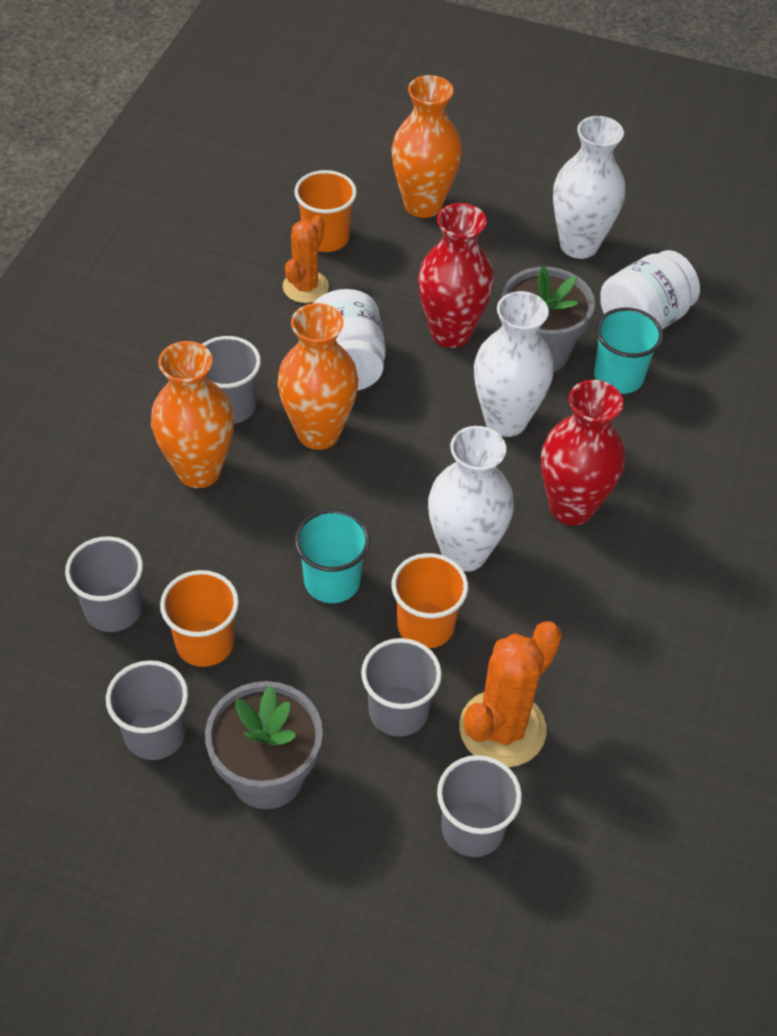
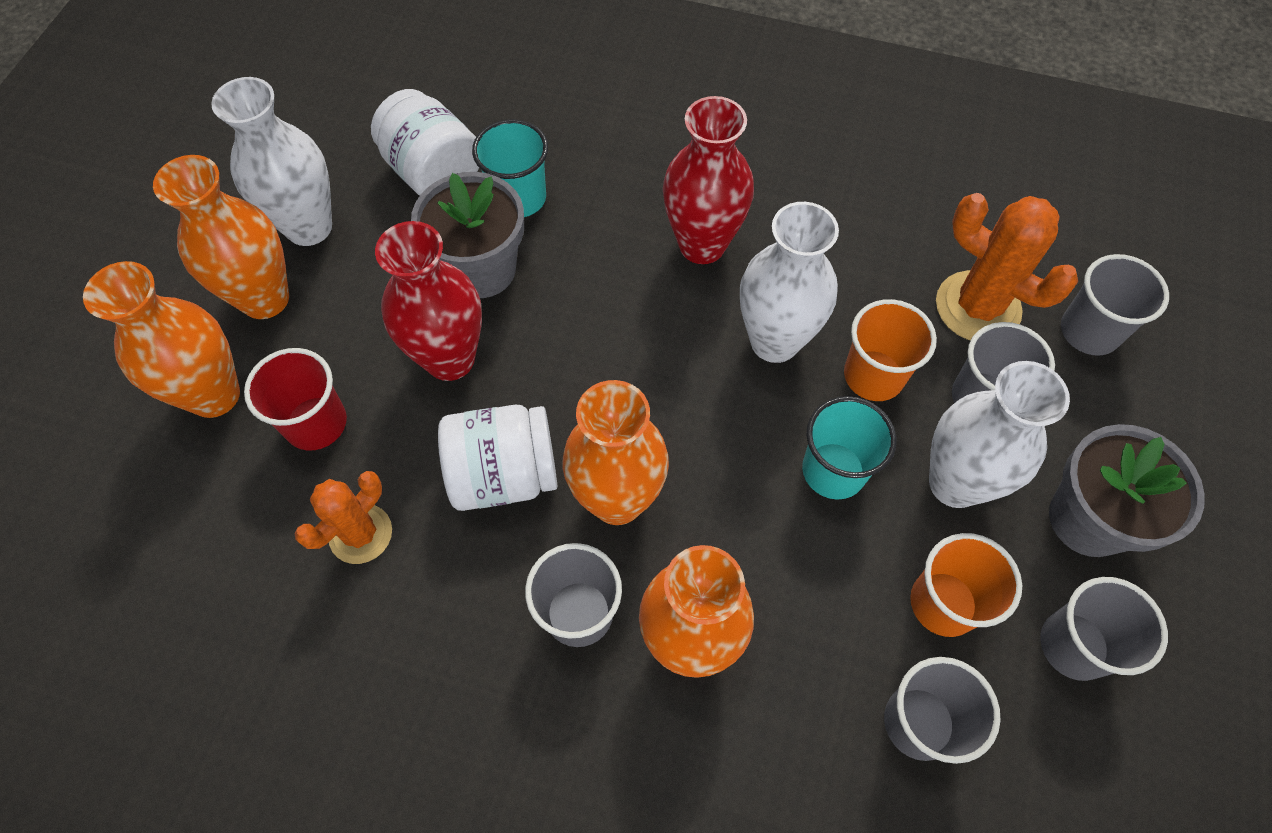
camera: 90 degrees left, 10 degrees up
(305, 287) = (360, 534): orange cactus -> orange cactus turned 75 degrees counterclockwise
(325, 238) = (265, 514): orange cup -> none
(396, 259) = (316, 423): none -> red cup
(505, 420) = (586, 302): white vase -> white vase (955, 483)
(508, 225) = (265, 299): none -> orange vase

